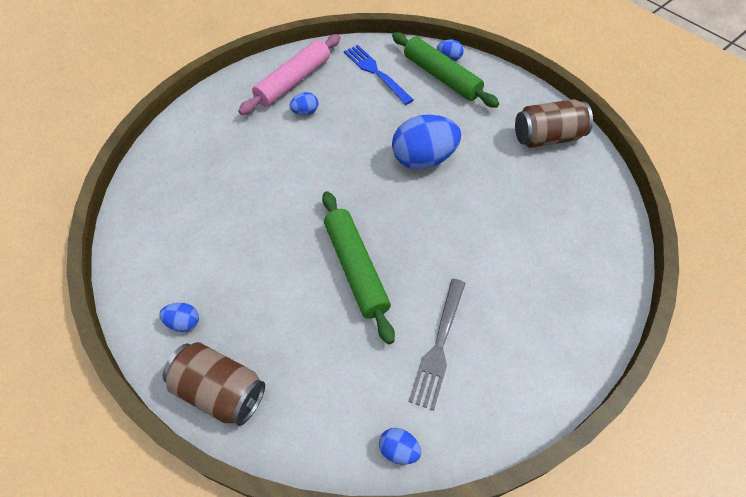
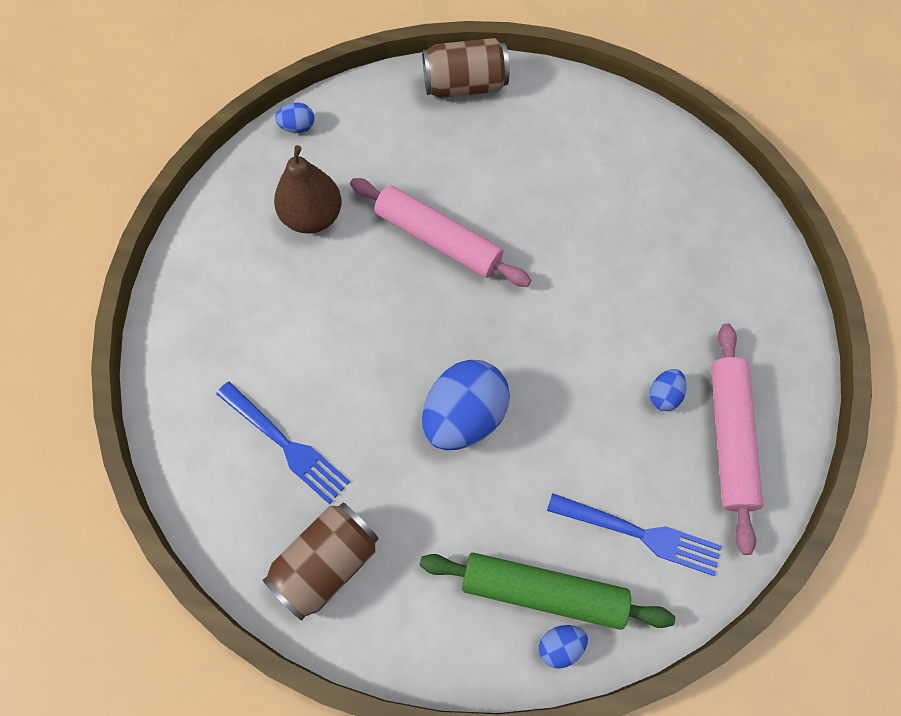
camera: 145 degrees right, 10 degrees up
(184, 323) = (544, 109): blue egg -> none
(356, 268) = (438, 239): green rolling pin -> pink rolling pin
(439, 345) = (312, 217): grey fork -> brown pear
(543, 202) = (285, 444): none -> blue fork

